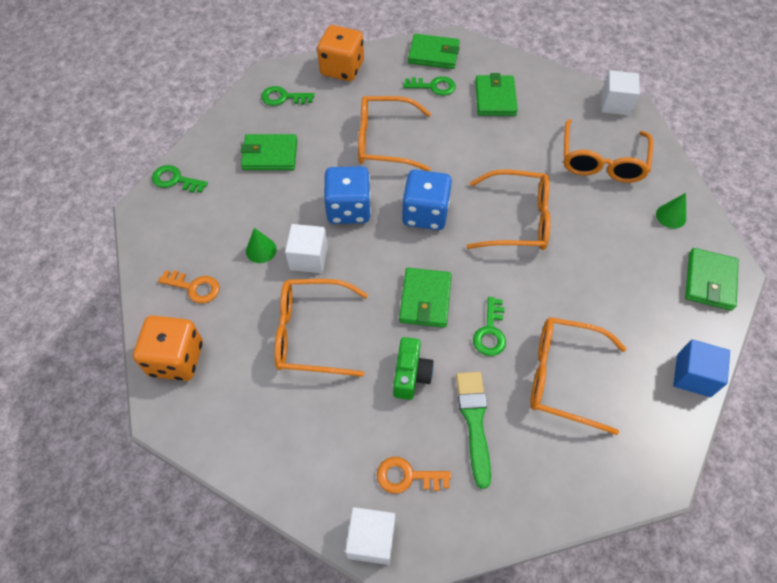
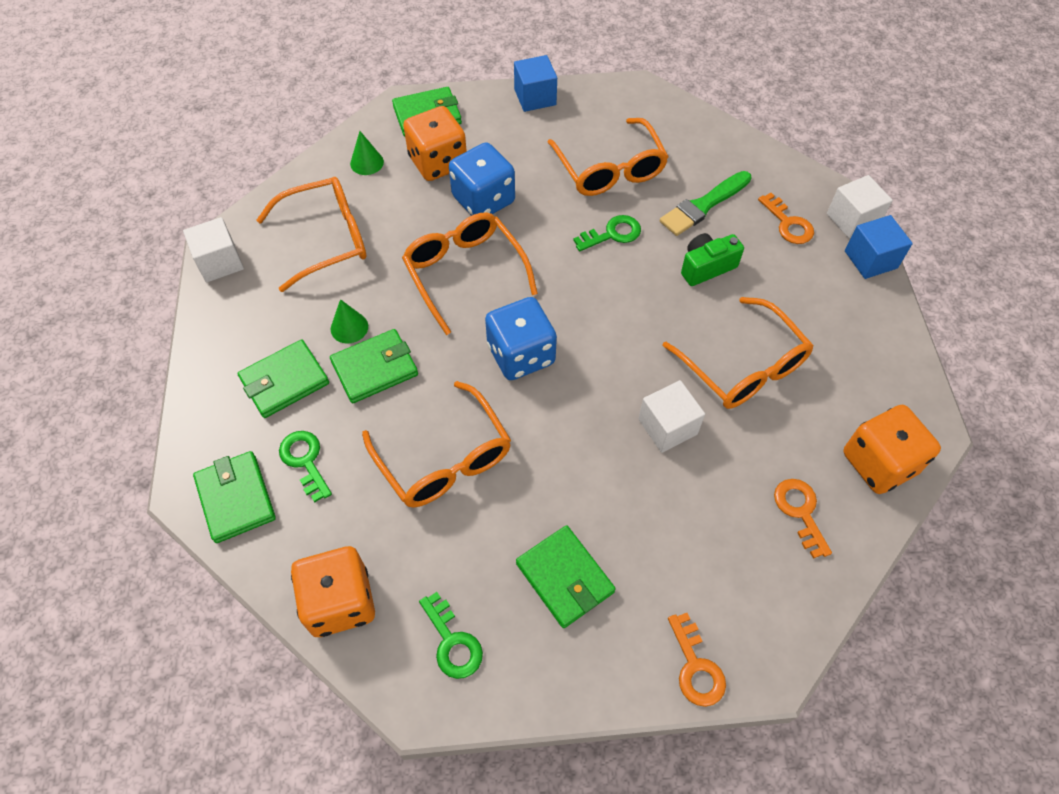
camera: 125 degrees left, 0 degrees up
(175, 180) = (696, 667): green key -> orange key
(261, 250) = (699, 481): green cone -> green cone (349, 327)
(321, 514) = (870, 259): none -> blue cube
(348, 209) = (574, 431): blue dice -> blue dice (483, 200)
(425, 299) = (623, 298): green wallet -> green wallet (375, 368)
(645, 260) = (438, 162): none -> orange dice

